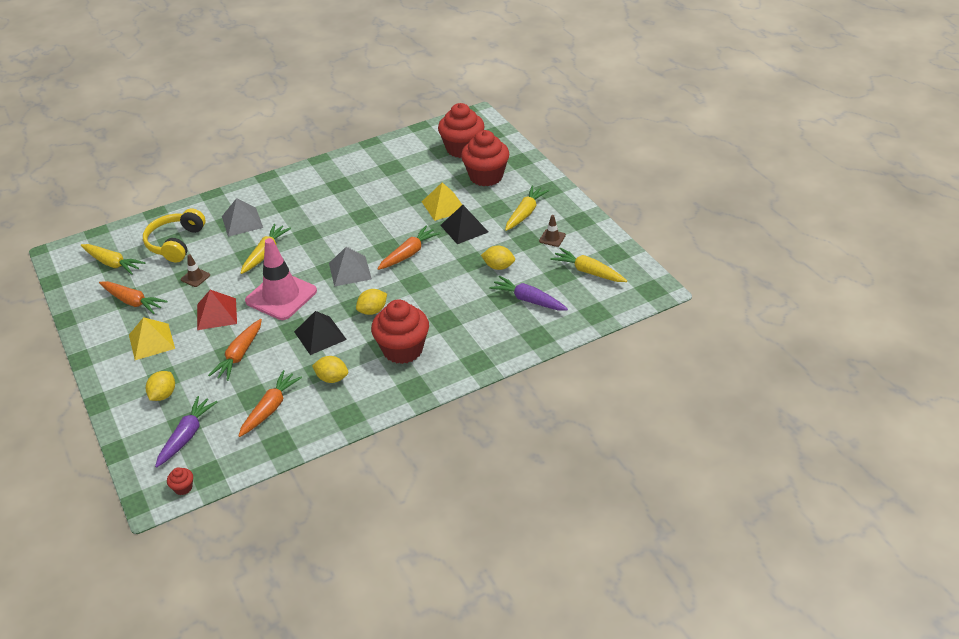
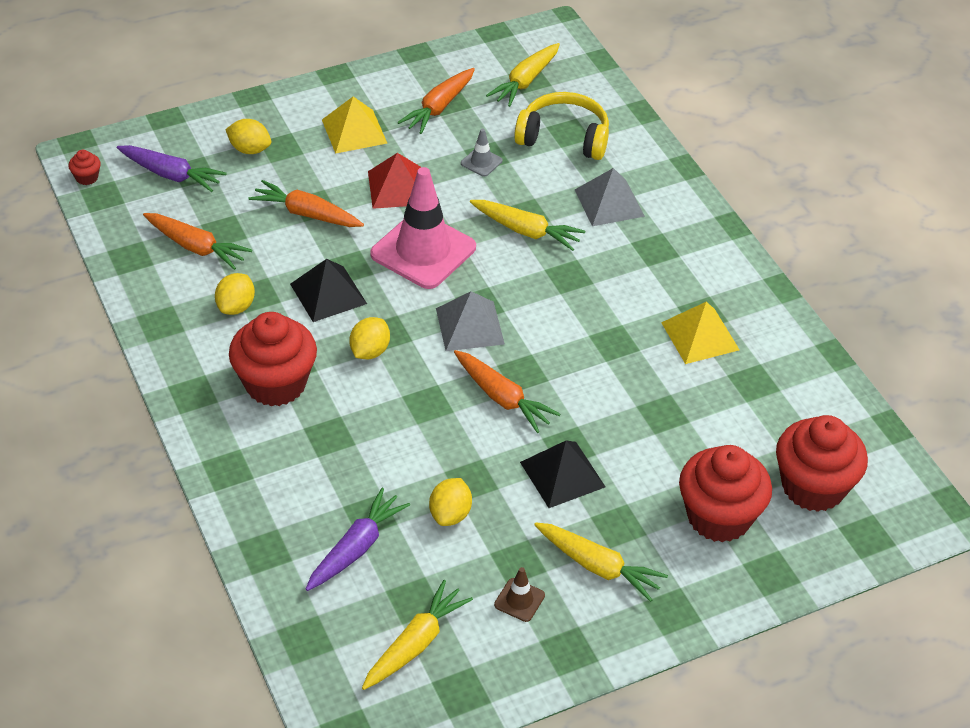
camera: 90 degrees right, 5 degrees up
(195, 277) = (481, 162): brown traffic cone -> grey traffic cone
(372, 311) = (370, 351): yellow lemon -> yellow lemon turned 60 degrees clockwise
(444, 206) = (630, 450): yellow pyramid -> yellow pyramid (700, 336)

